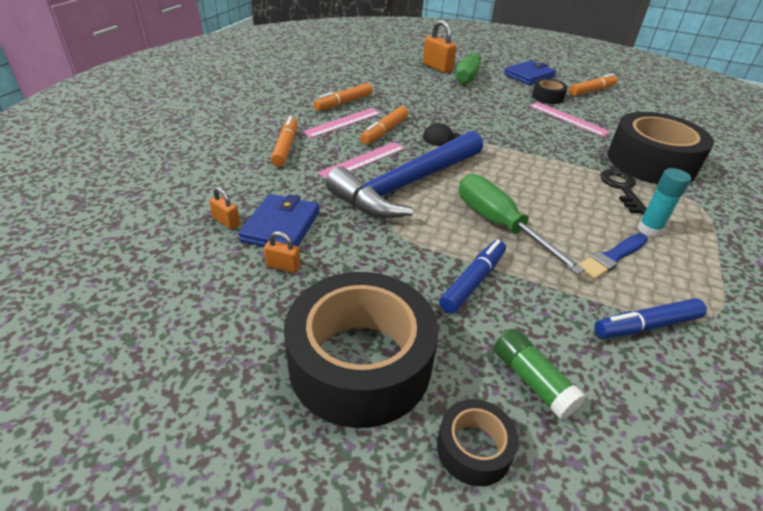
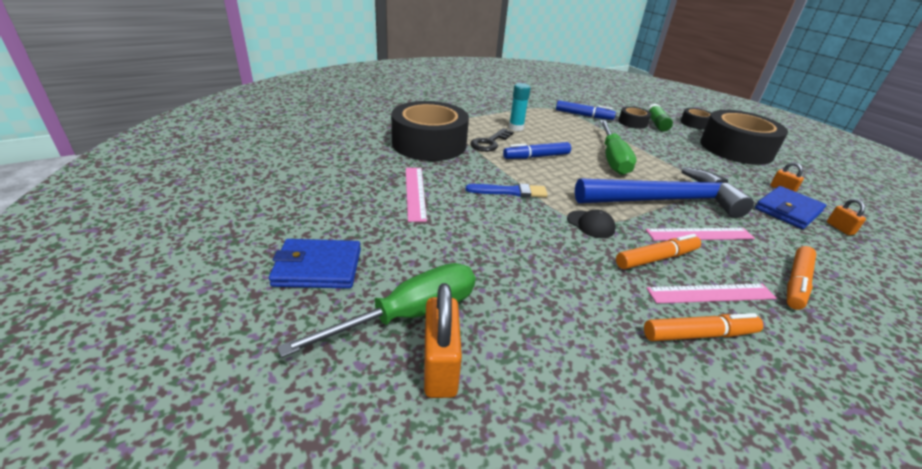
camera: 145 degrees left, 5 degrees down
(473, 281) = (656, 148): blue marker -> blue marker (536, 156)
(547, 97) = (377, 223): black tape -> black tape (632, 122)
(592, 91) = (300, 208): orange marker -> none
(612, 257) = (561, 129): blue brush -> blue brush (510, 192)

